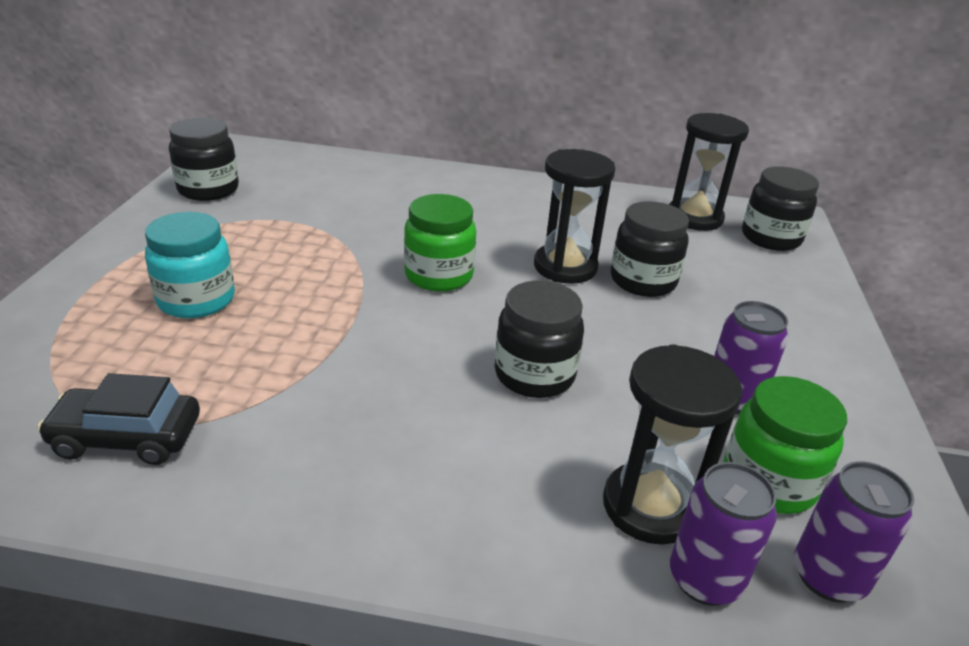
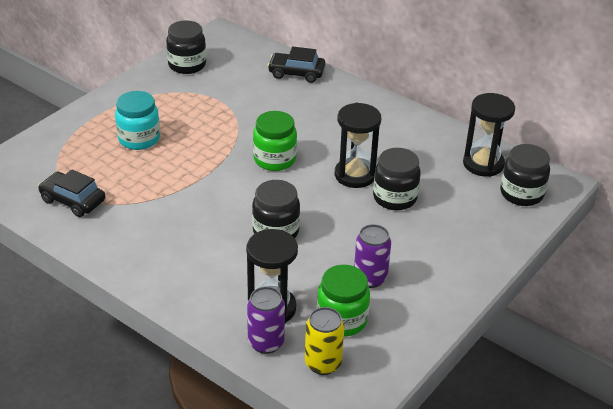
camera: 30 degrees right, 5 degrees up
(374, 171) = (296, 73): none -> black car
(828, 576) = (323, 363): purple can -> yellow can

